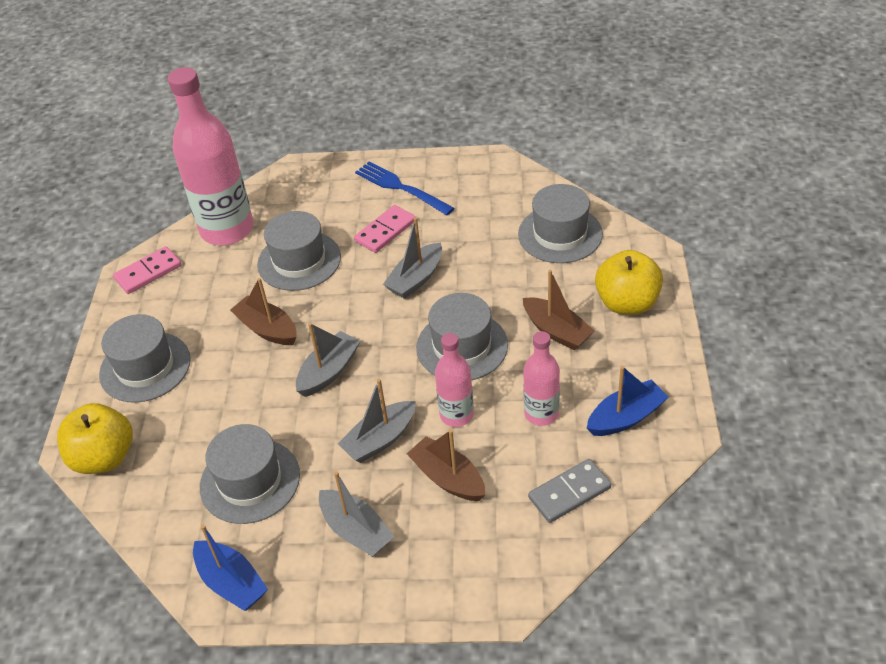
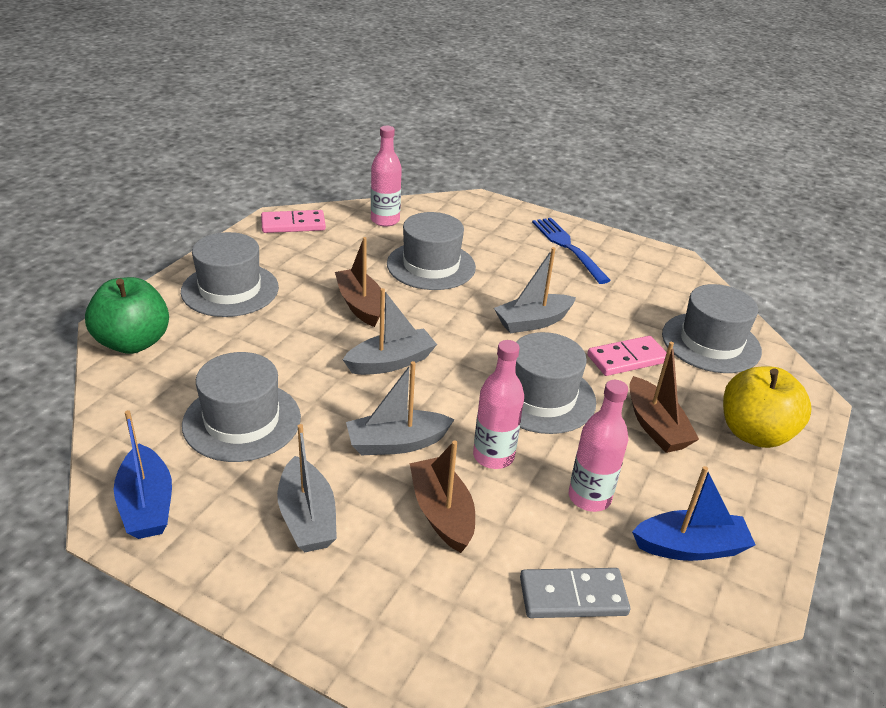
camera: 20 degrees right, 10 degrees down
(104, 457) = (133, 342): yellow apple -> green apple
(227, 230) = (385, 220): pink bottle -> pink bottle, size x0.52
(385, 231) = (529, 274): pink domino -> pink domino (627, 359)

